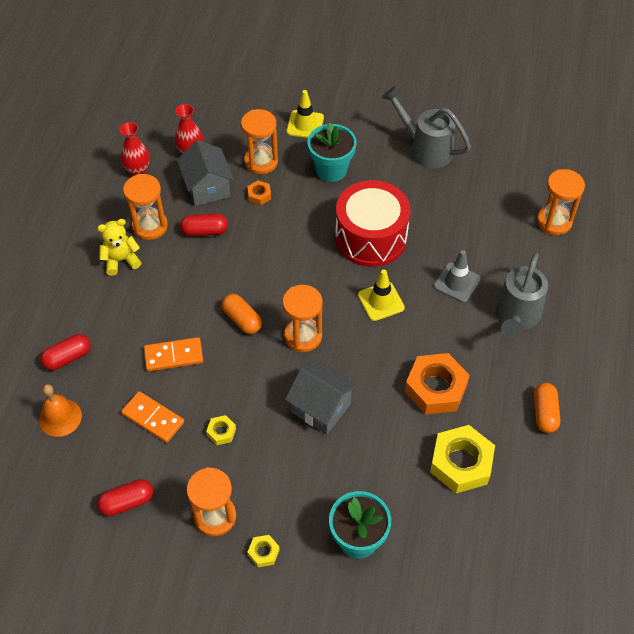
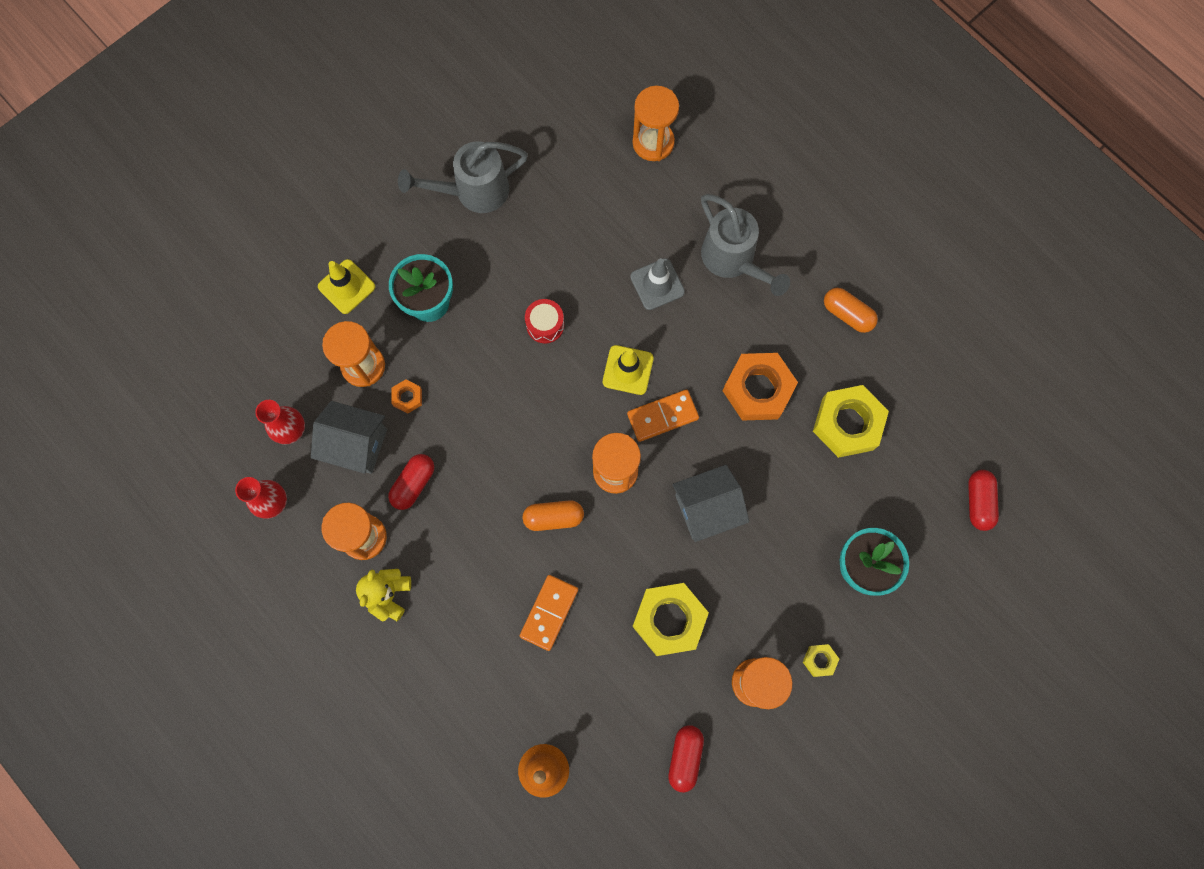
camera: 55 degrees left, 20 degrees up
(68, 357) = (475, 722): red capsule -> red capsule (978, 502)
(153, 418) = (608, 677): orange domino -> orange domino (662, 416)
(221, 432) = (669, 620): yellow nut -> yellow nut, size x2.19
(371, 237) = (545, 325): red drum -> red drum, size x0.43

